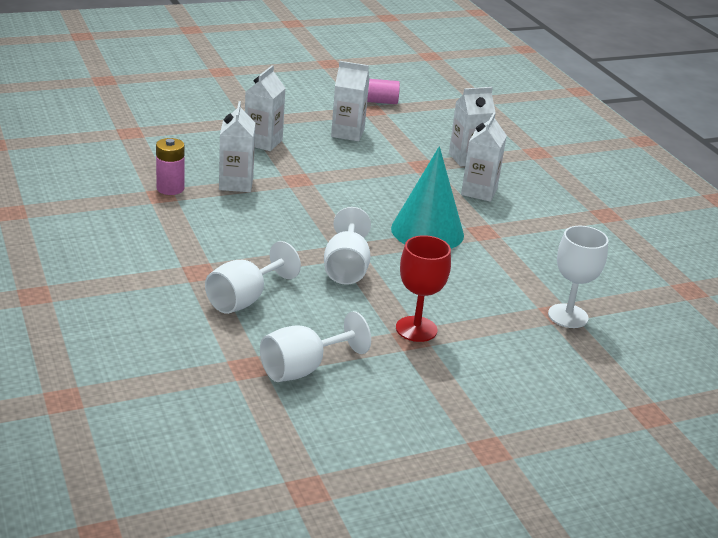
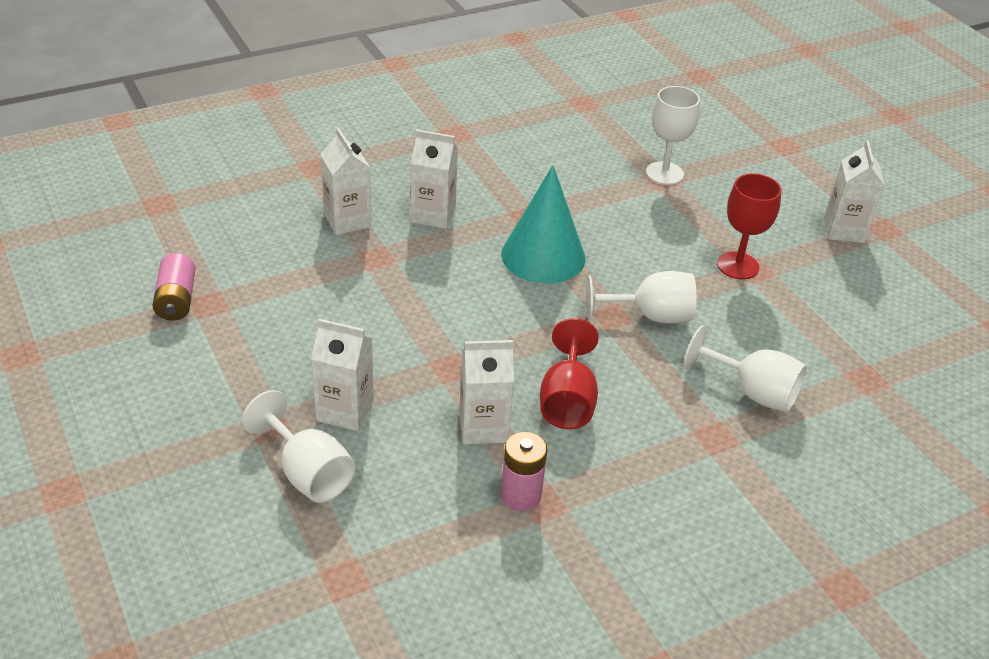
camera: 95 degrees left, 10 degrees up
(253, 217) = (567, 401): none -> red goblet
(303, 369) = (846, 339): white goblet -> white goblet (308, 473)
(347, 133) = (295, 325): white carton -> white carton (844, 230)

